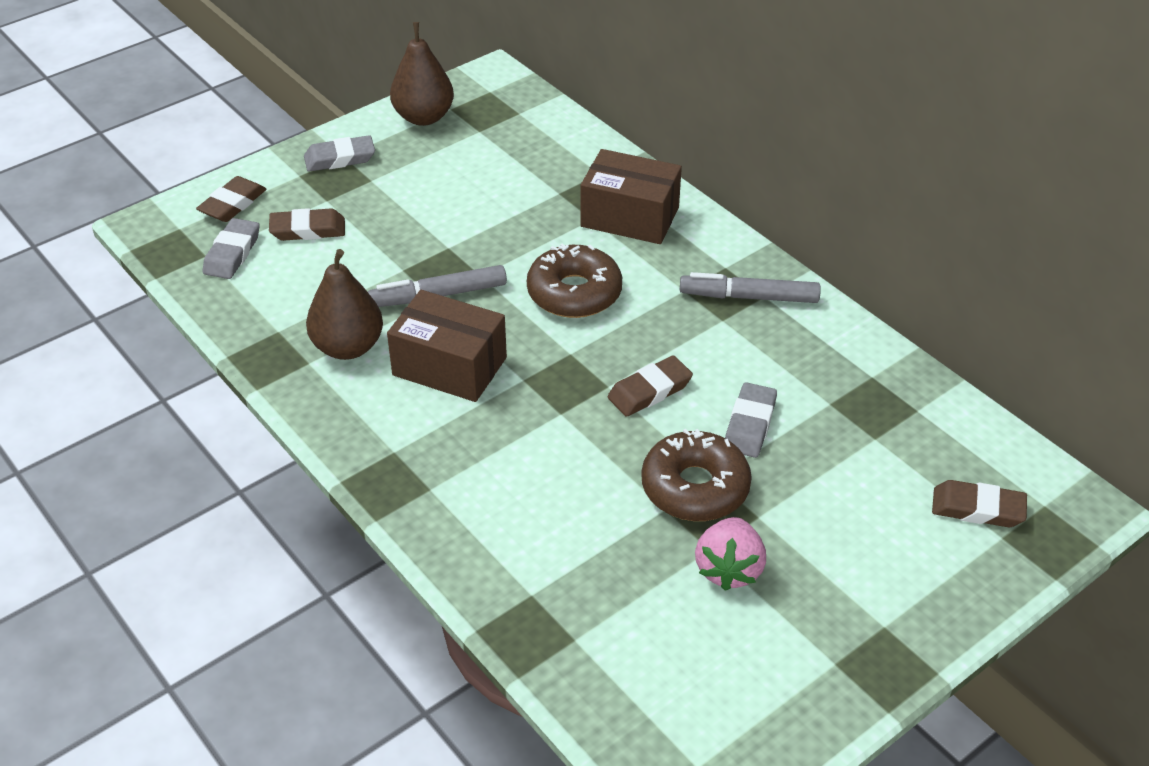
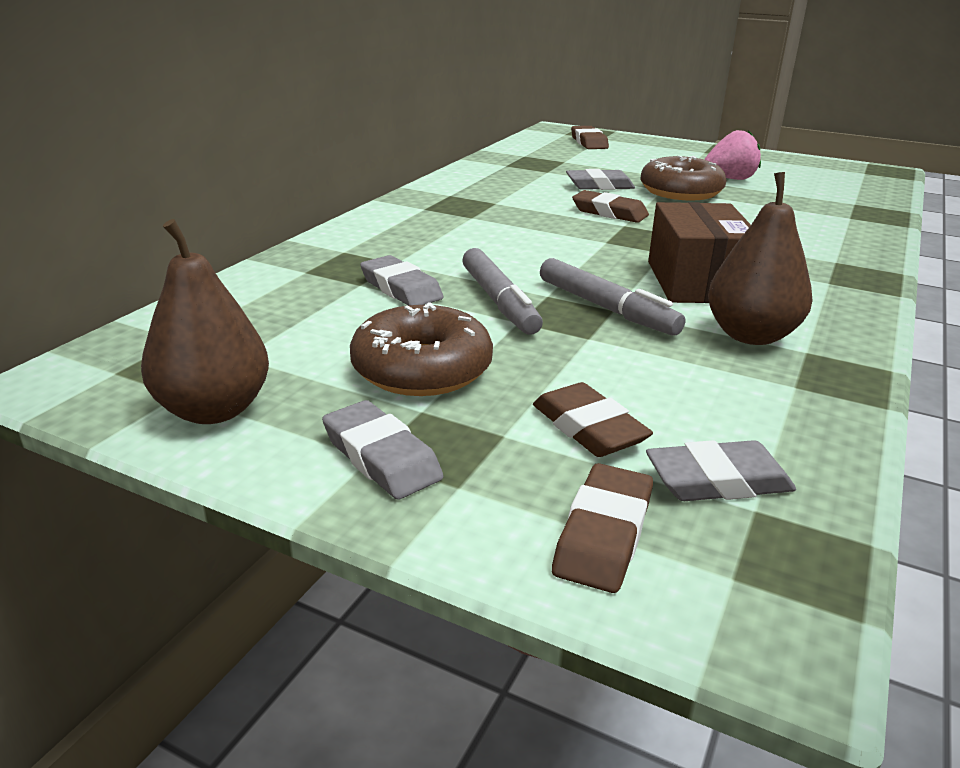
camera: 115 degrees left, 15 degrees down
(232, 204) = (603, 534): brown eraser -> brown eraser turned 75 degrees counterclockwise
(538, 209) = (401, 288): none -> grey eraser
(574, 293) = (524, 251): brown donut -> brown donut (422, 369)
(630, 217) = (379, 247): brown box -> none
(749, 297) = (457, 198): grey marker -> grey marker (499, 301)

